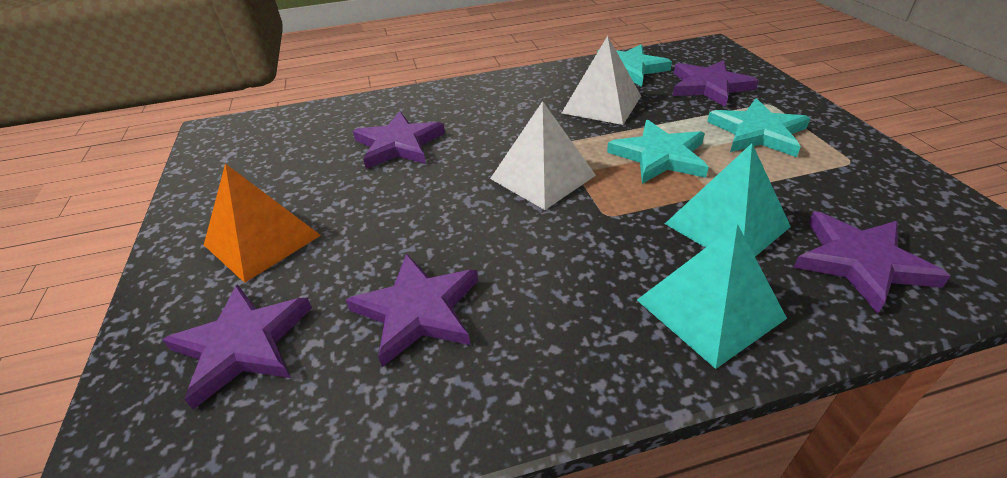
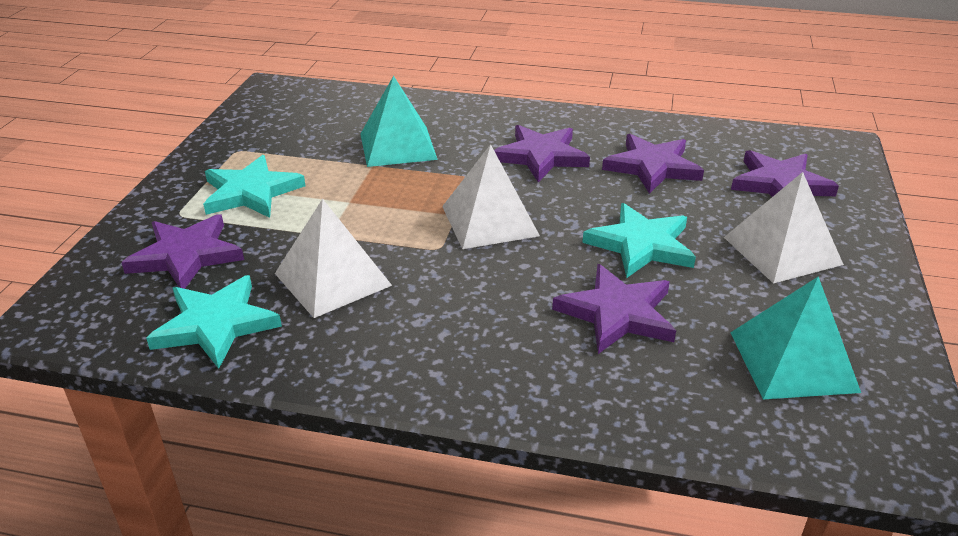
camera: 155 degrees left, 5 degrees down
(262, 240) = (782, 250): orange pyramid -> white pyramid
(659, 156) = (366, 202): turquoise star -> turquoise star (641, 245)
(709, 309) = (472, 119): turquoise pyramid -> turquoise pyramid (793, 361)
(860, 262) = (356, 110): purple star -> purple star (541, 156)

